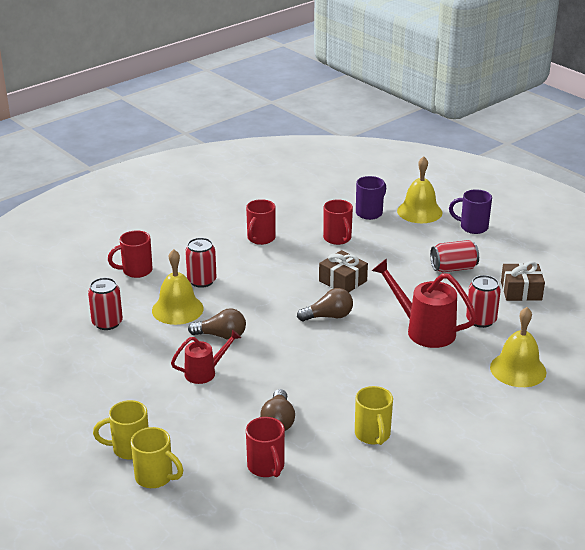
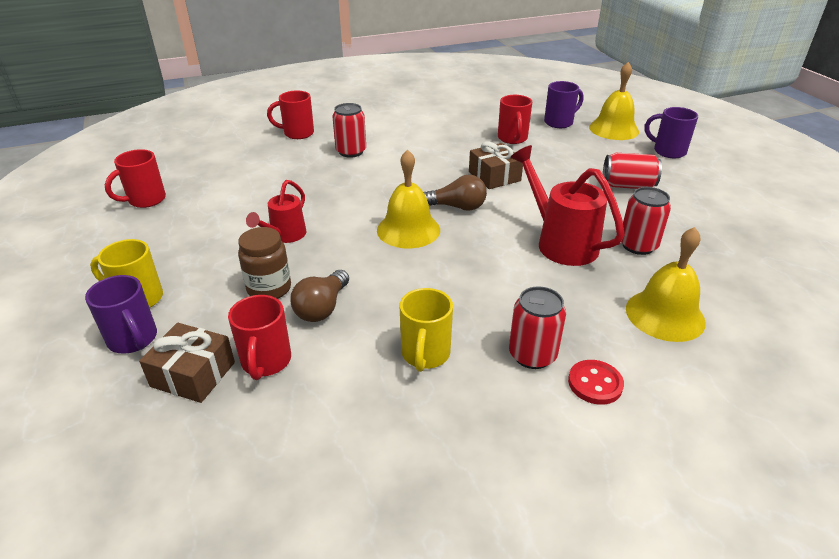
camera: 20 degrees right, 5 degrees up
(107, 323) = (232, 171): red can -> red can (532, 355)
(155, 477) = (133, 340): yellow mug -> purple mug
(177, 309) = (308, 171): yellow bell -> yellow bell (408, 230)
(205, 372) = (285, 236): red watering can -> red watering can turned 120 degrees clockwise
(221, 336) = (330, 203): brown light bulb -> none
(227, 417) = (269, 289): none -> brown jar
(260, 239) = (434, 127): red mug -> red mug (145, 200)
(491, 426) = (595, 383): none -> red button
(521, 291) = (703, 223): brown gift -> brown gift (193, 374)

